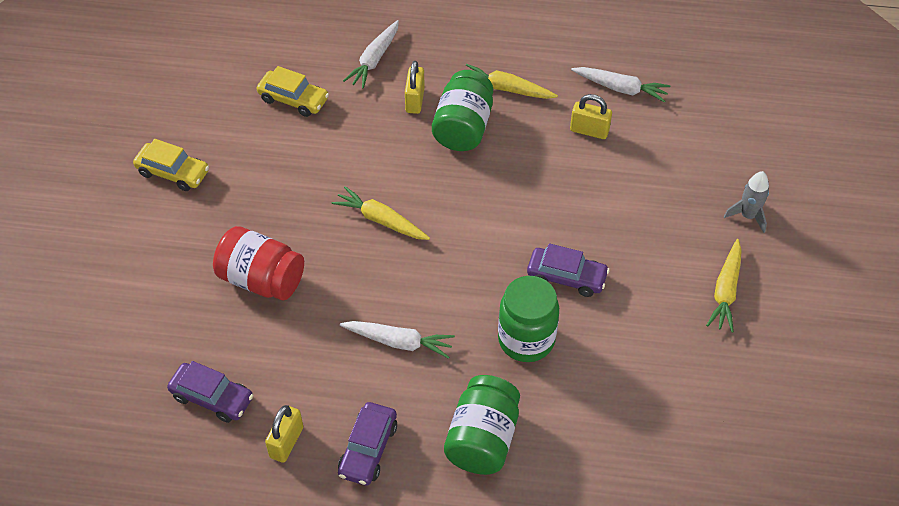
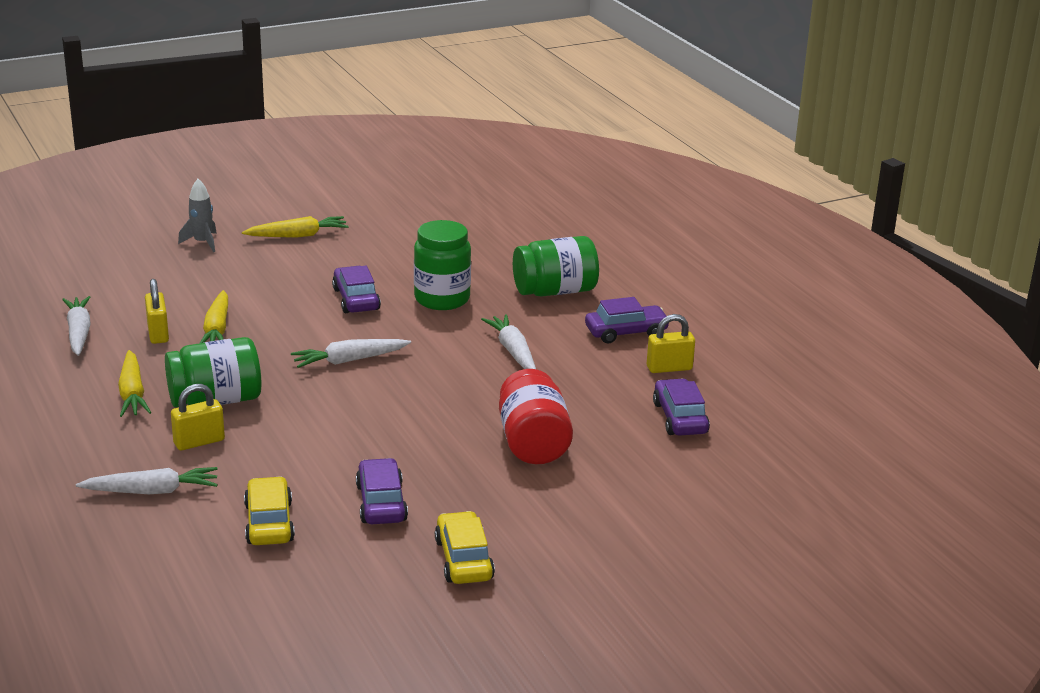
camera: 125 degrees left, 25 degrees down
(266, 160) = (381, 503): none -> purple car
(381, 220) = (389, 405): yellow carrot -> yellow carrot (217, 329)
(465, 226) = (349, 360): none -> white carrot

